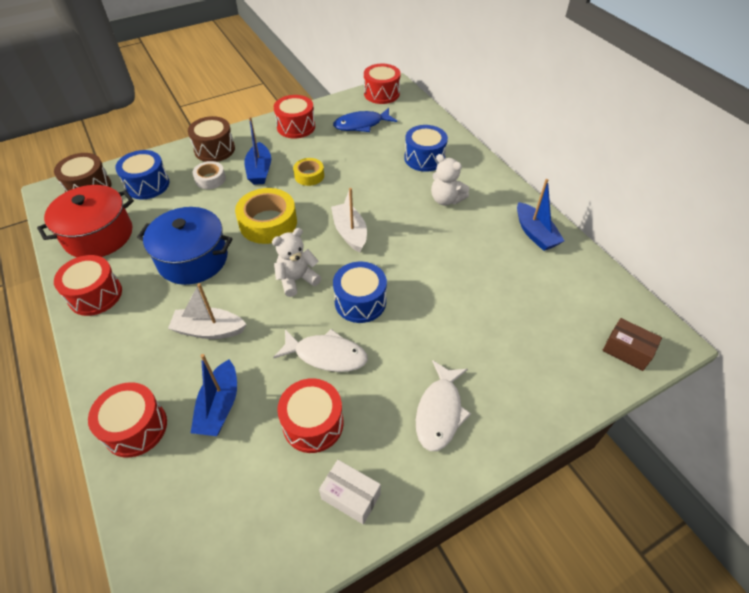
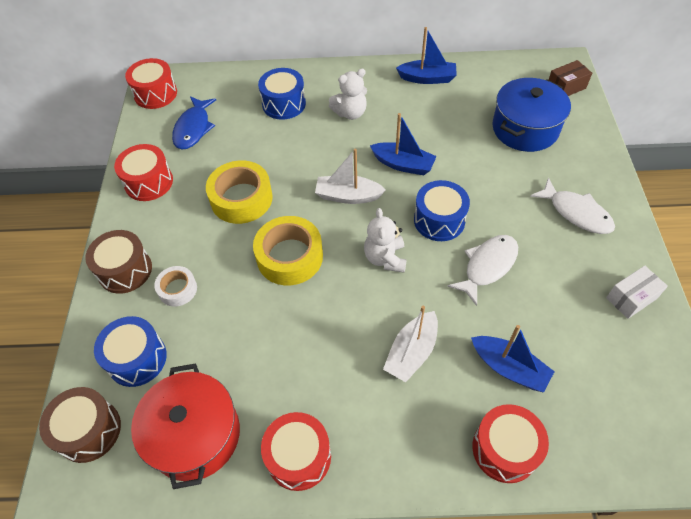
camera: 60 degrees left, 5 degrees up
(193, 259) = (301, 341): blue pot -> blue pot (525, 129)
(259, 171) = (199, 238): blue boat -> blue boat (403, 164)
(309, 176) = (241, 198): yellow tape -> yellow tape, size x1.78
(313, 423) = (555, 300): red drum -> none

